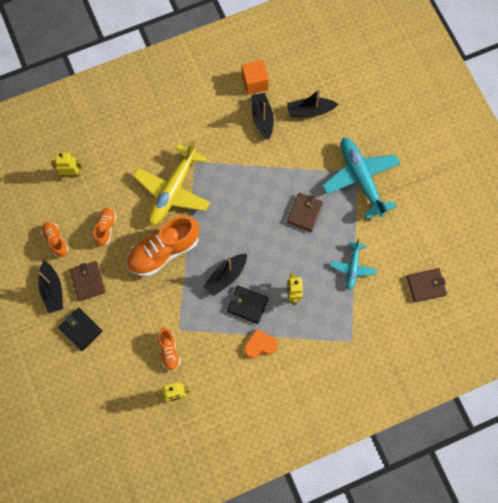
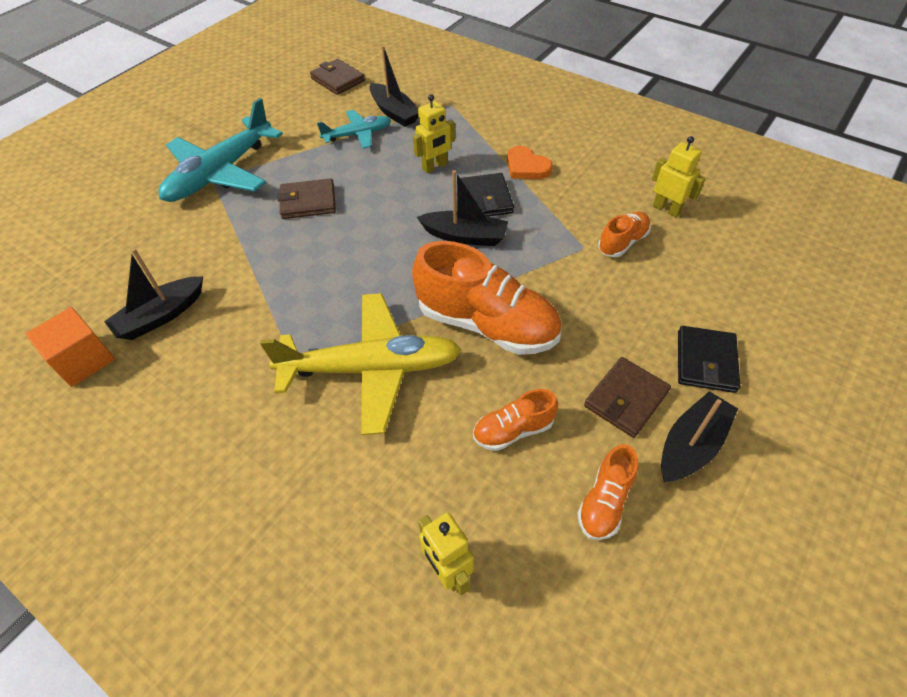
camera: 120 degrees left, 20 degrees down
(310, 111) = (122, 265): black boat -> black boat (394, 112)

